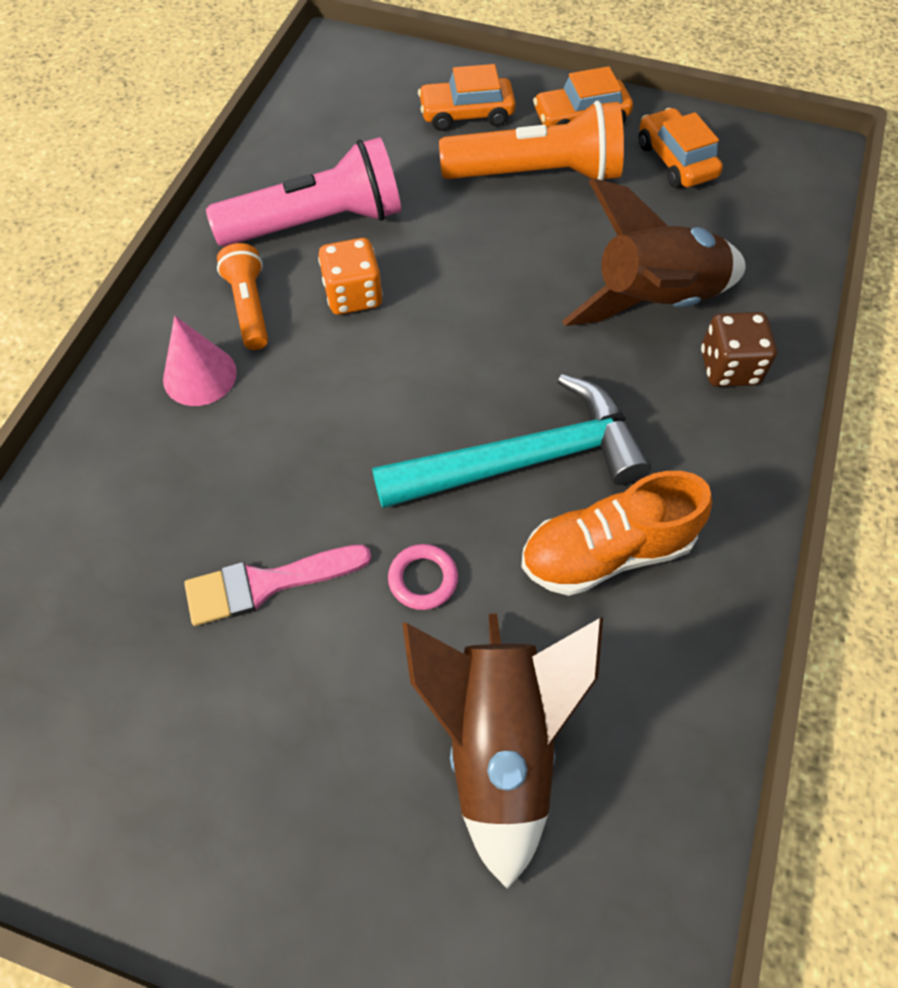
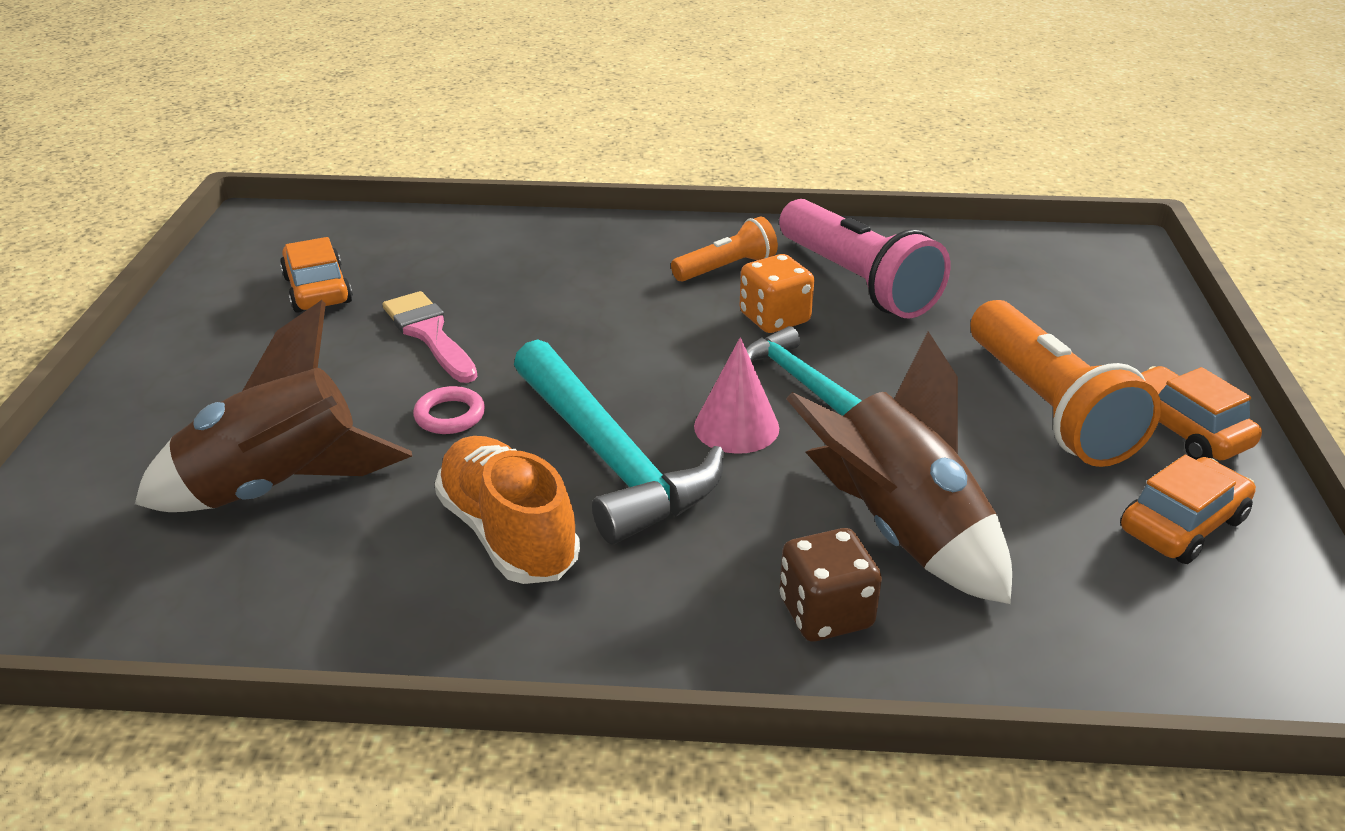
camera: 75 degrees right, 25 degrees down
(199, 375) = (635, 260): pink cone -> pink cone (736, 427)
(454, 305) = (799, 380): none -> turquoise hammer
(466, 114) = (1103, 343): orange car -> orange car (317, 290)

